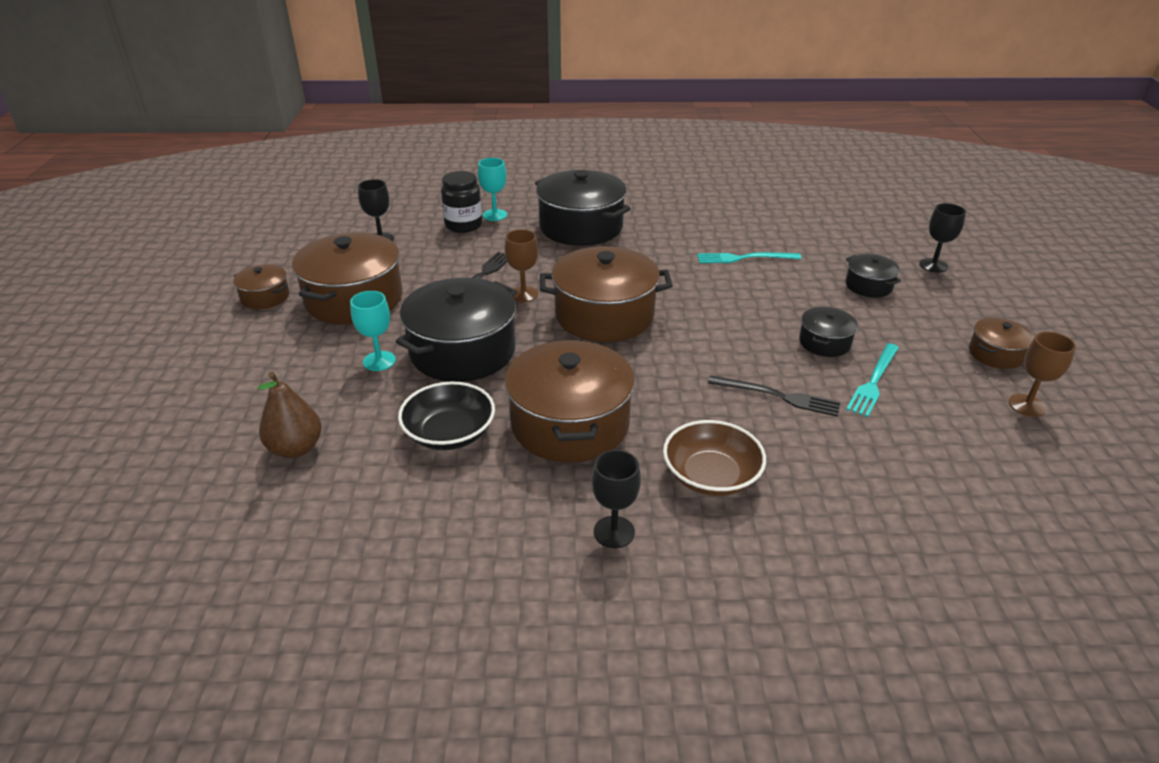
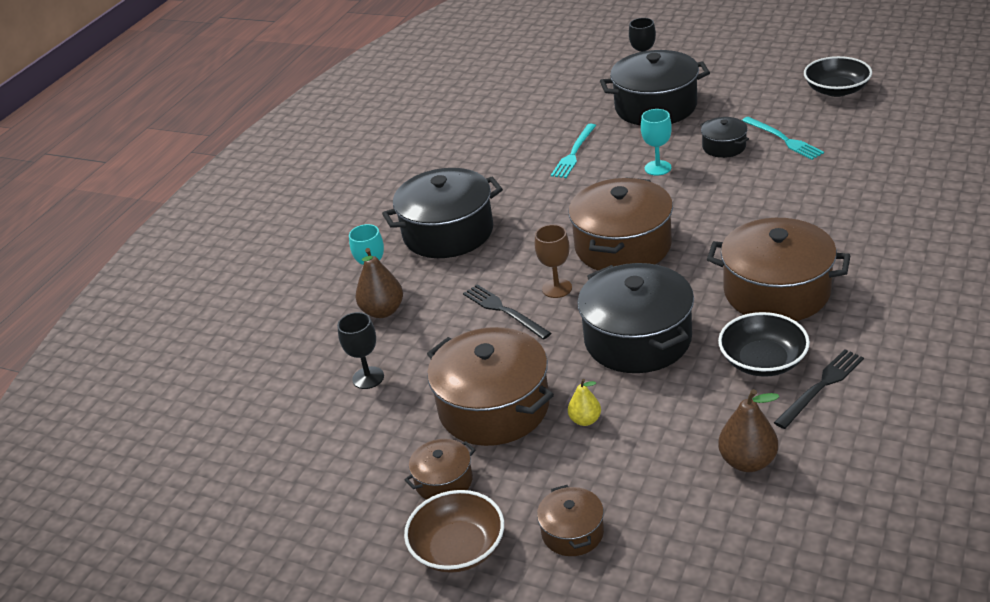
camera: 60 degrees left, 0 degrees up
(344, 346) = (585, 420): none -> yellow pear
(379, 361) = (626, 396): turquoise goblet -> turquoise goblet (658, 168)
(463, 225) = (383, 311): black jar -> brown pear
(614, 532) = (913, 291): black goblet -> none
(711, 476) = (865, 235): brown bowl -> brown bowl (458, 548)
(778, 396) = (783, 184): black fork -> black fork (821, 386)
(868, 286) = (655, 107): black pot -> black pot, size x2.03
(995, 354) = (774, 83): brown pot -> brown pot (572, 532)
(1027, 405) = (836, 90): brown goblet -> black bowl

